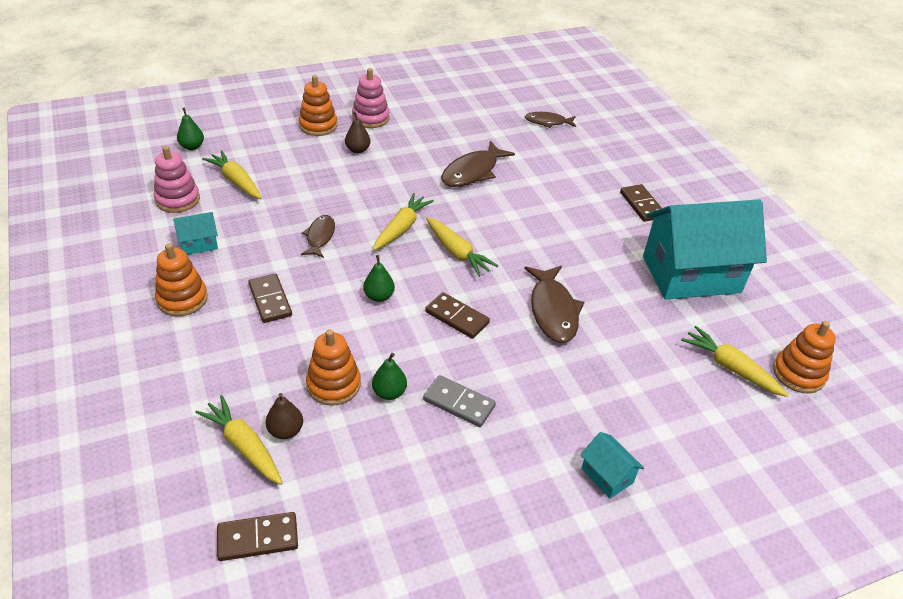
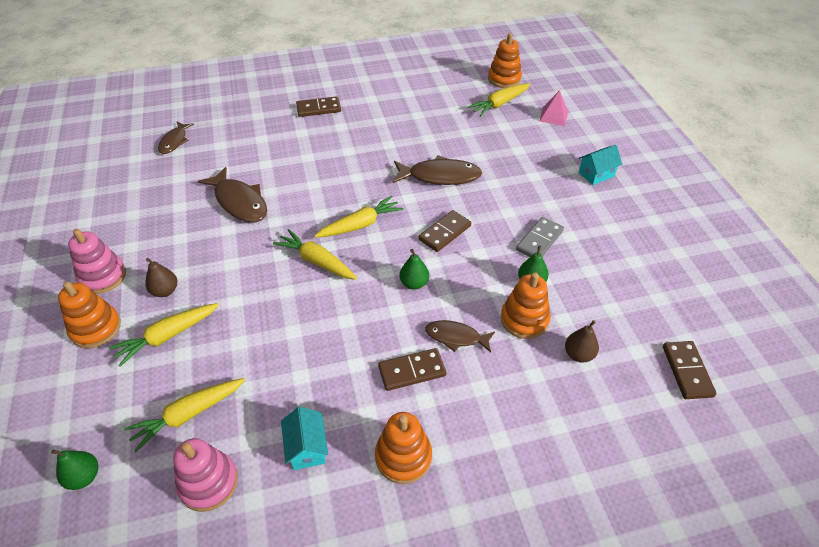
camera: 80 degrees left, 5 degrees up
(244, 446) = (599, 385): yellow carrot -> yellow carrot (167, 336)
(320, 237) = (317, 328): brown fish -> brown fish (456, 337)
(691, 274) = (406, 101): turquoise house -> none
(730, 431) = (553, 116): none -> pink pyramid

